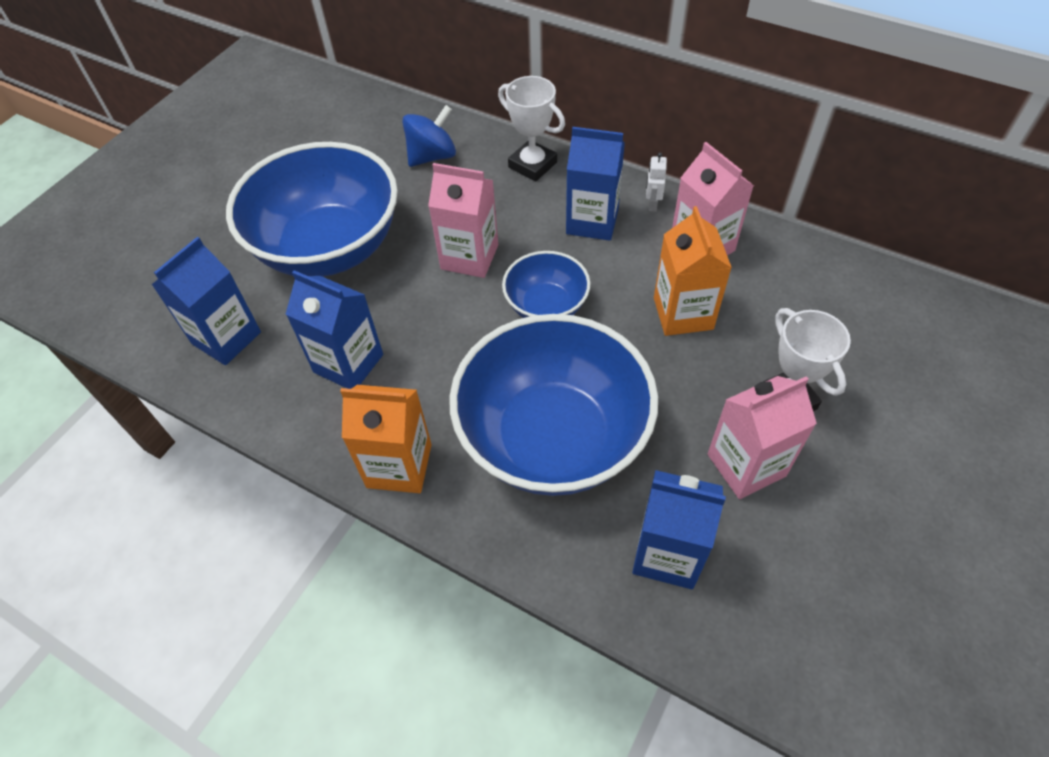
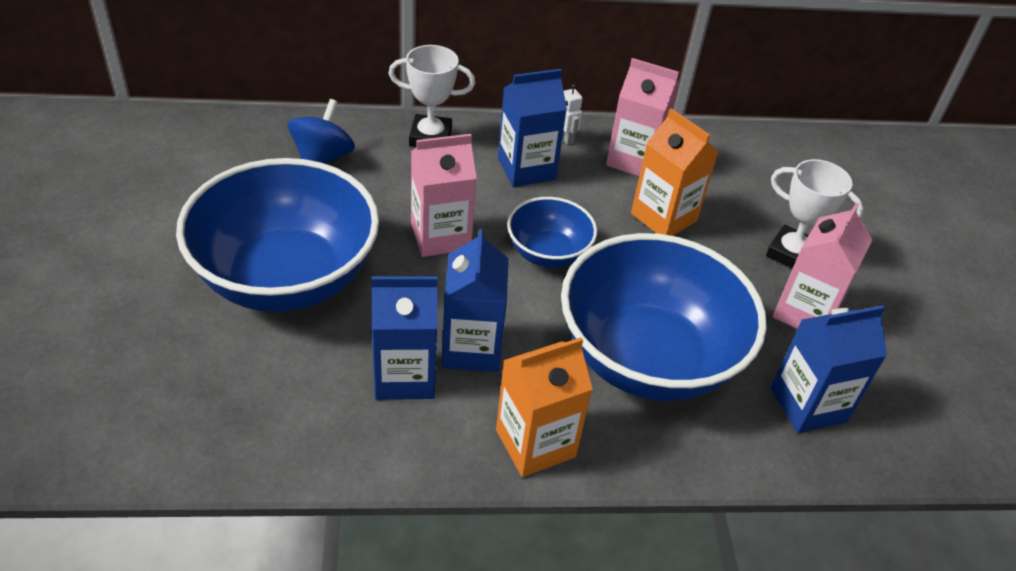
camera: 40 degrees left, 10 degrees down
(226, 338) = (246, 407): blue carton -> blue carton (471, 348)

